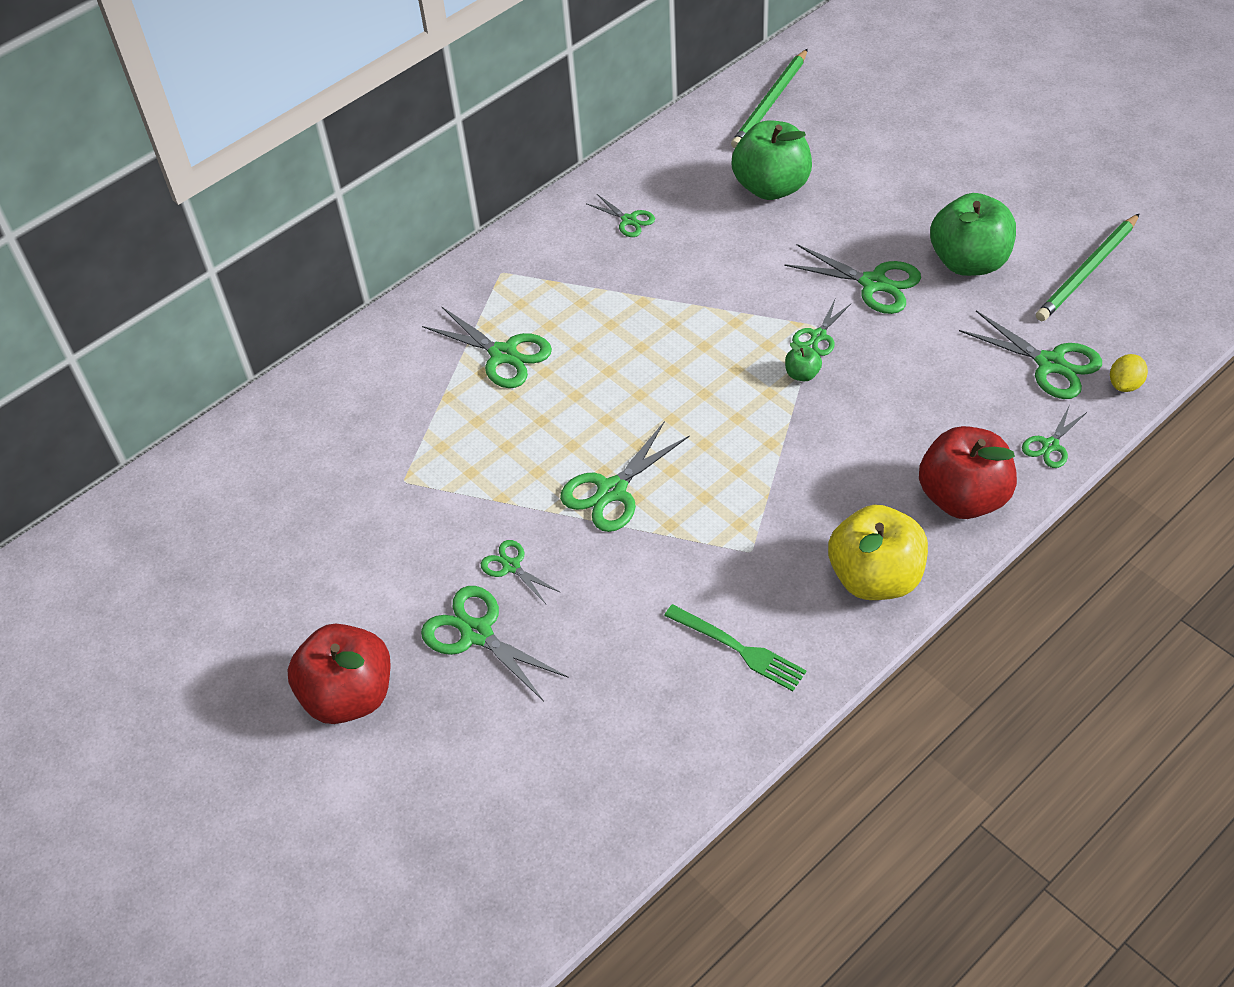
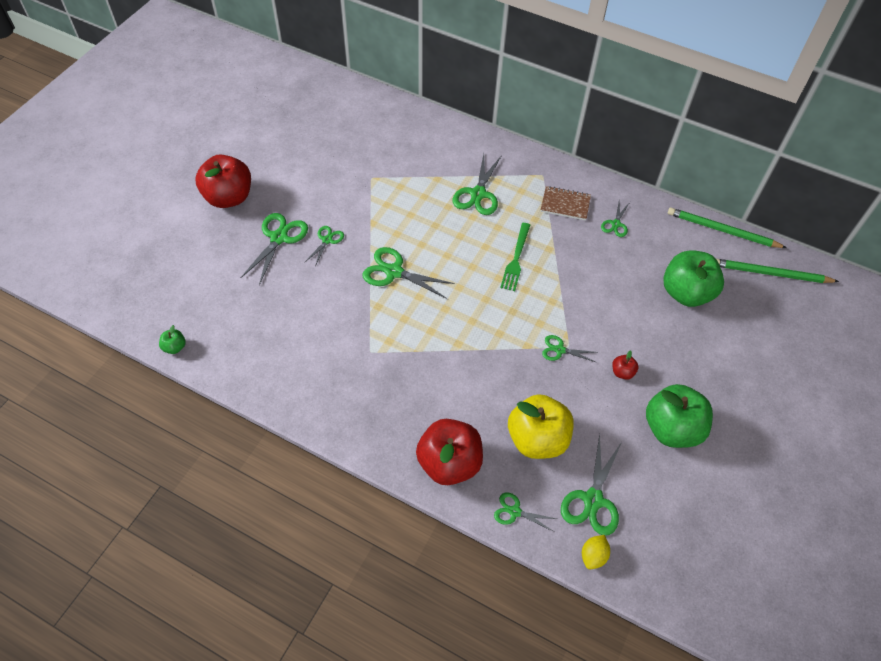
camera: 65 degrees right, 5 degrees up
(569, 262) = (565, 204): none -> brown notebook
(739, 649) = (297, 362): green fork -> green fork (516, 259)
(802, 374) = (522, 348): green apple -> green apple (175, 347)
(873, 283) = (622, 372): green scissors -> red apple
(875, 577) = (369, 423): yellow apple -> yellow apple (537, 439)
(1087, 271) = (700, 512): green pencil -> green pencil (722, 230)
(1125, 384) = (593, 556): yellow lemon -> yellow lemon turned 75 degrees counterclockwise

